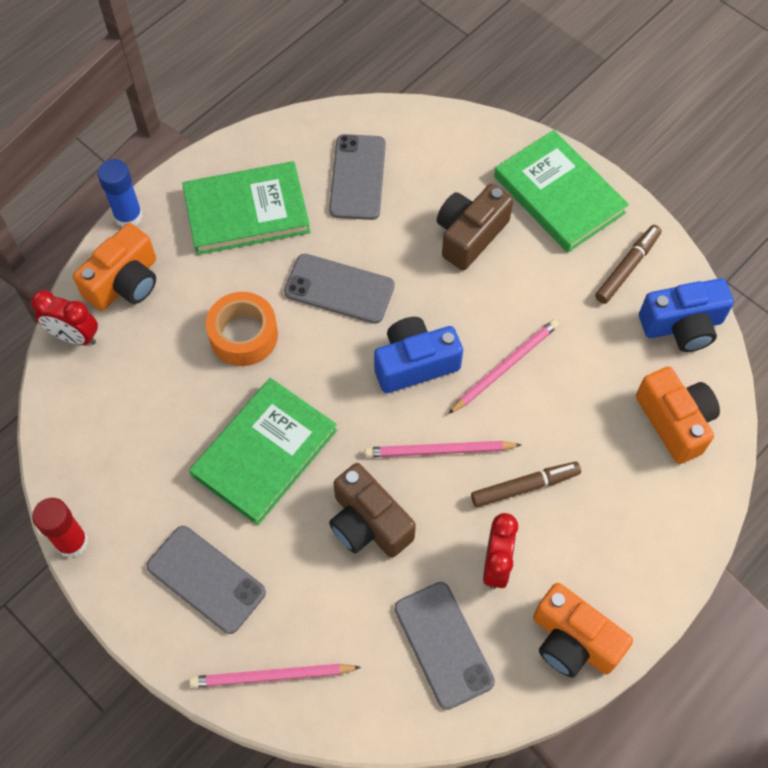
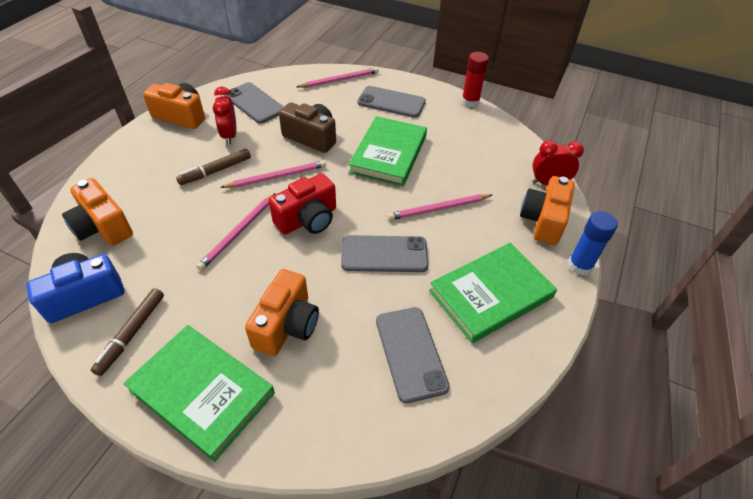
camera: 160 degrees right, 15 degrees down
(243, 335) = (438, 209): orange tape -> pink pencil
(414, 363) = (308, 219): blue camera -> red camera
(470, 235) = (287, 325): brown camera -> orange camera

